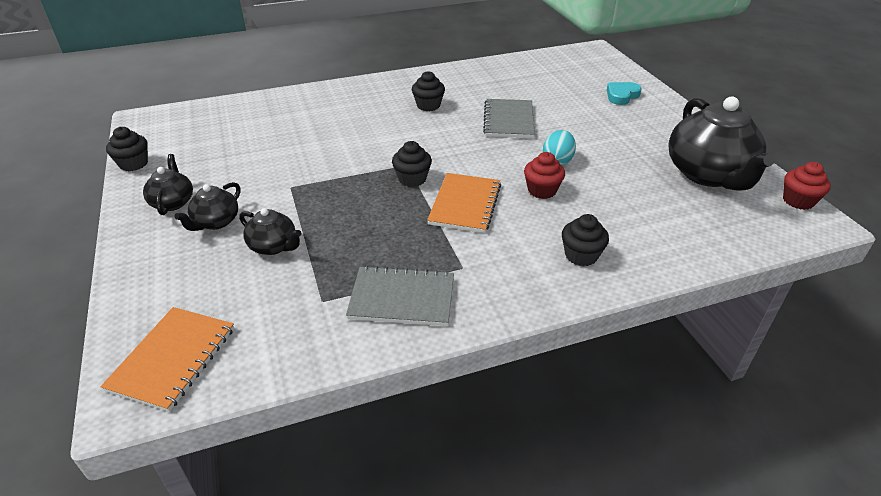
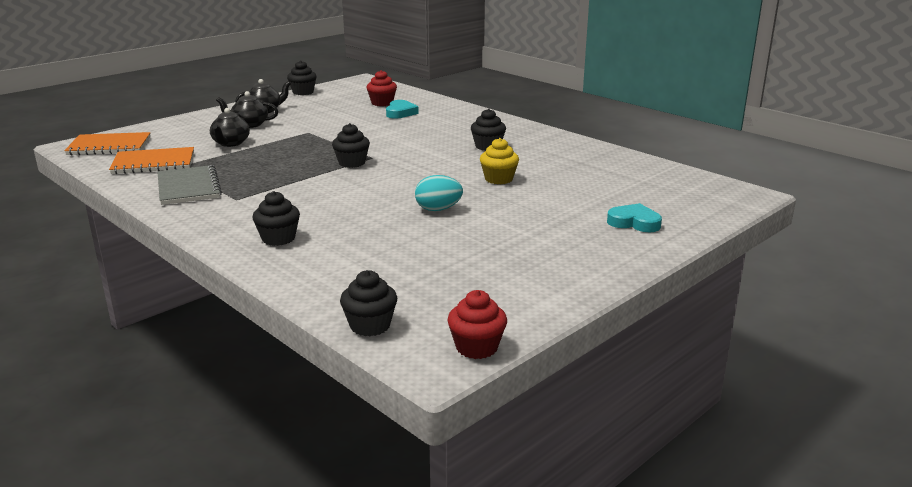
camera: 65 degrees right, 15 degrees down
(288, 123) = (400, 113): none -> turquoise heart
(465, 204) = (327, 186): orange notebook -> orange notebook (153, 163)
(508, 120) = (498, 179): grey notebook -> yellow cupcake
(542, 190) = (375, 210): red cupcake -> red cupcake (382, 103)
(708, 174) = (488, 287): black teapot -> none
(763, 238) = (370, 325): none -> black cupcake

